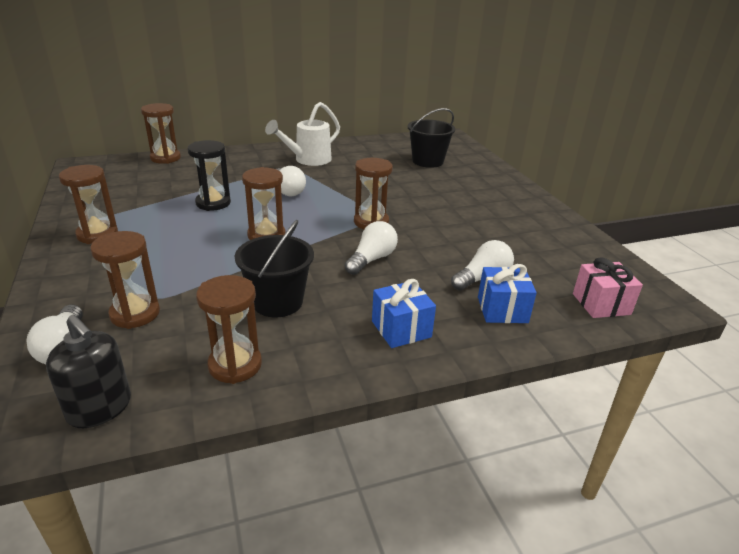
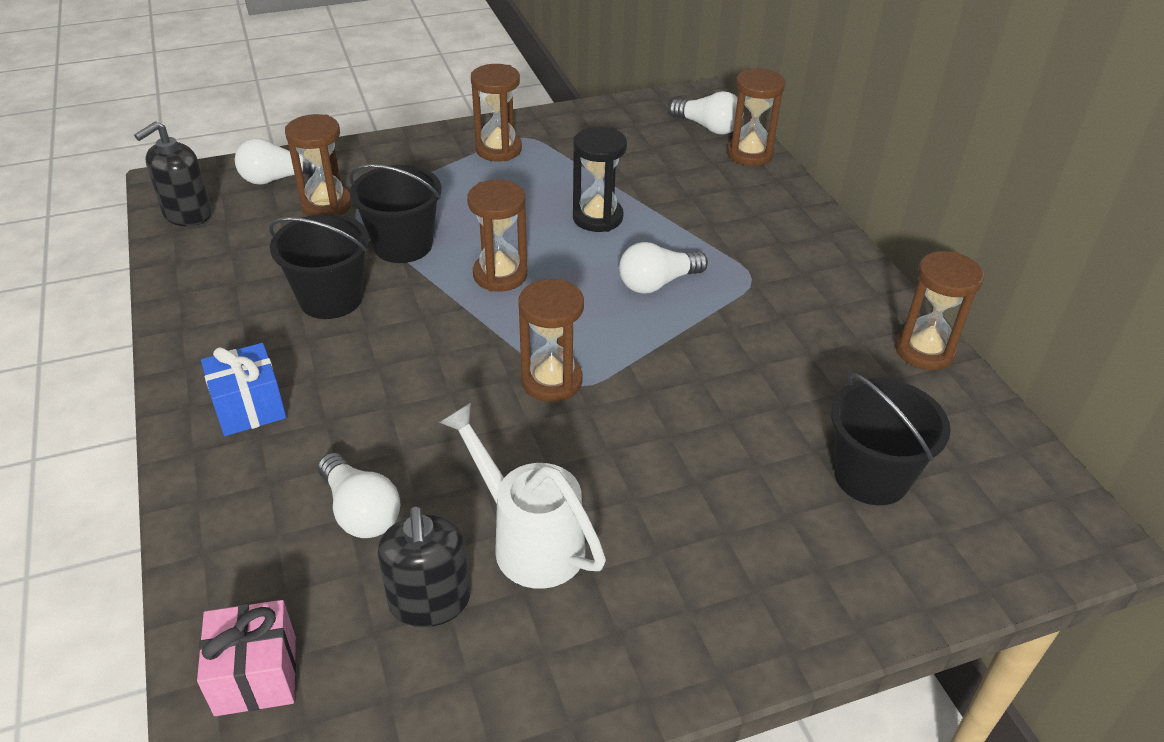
camera: 90 degrees right, 10 degrees up
(216, 273) = (403, 245): none -> black bucket
(235, 365) = (221, 280): brown hourglass -> brown hourglass (924, 351)
(308, 160) = (802, 297): white watering can -> white watering can (529, 540)
(372, 259) = (428, 381): white light bulb -> white light bulb (708, 127)
(502, 310) = (269, 524): blue gift -> none
(533, 256) = (429, 601): none -> black soap dispenser

